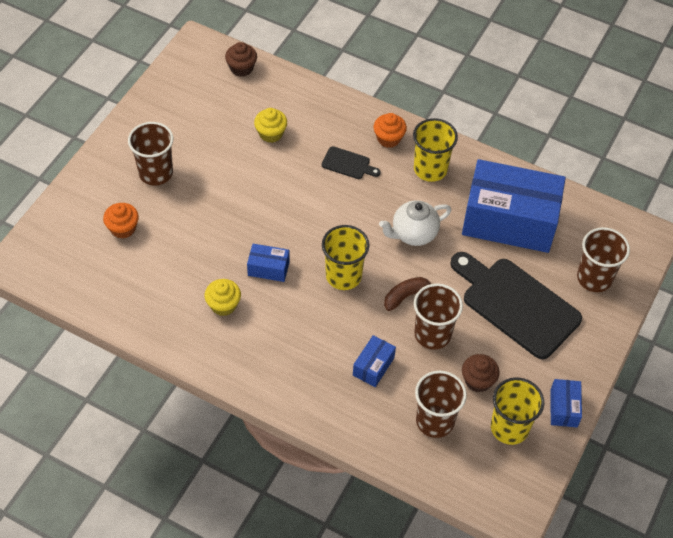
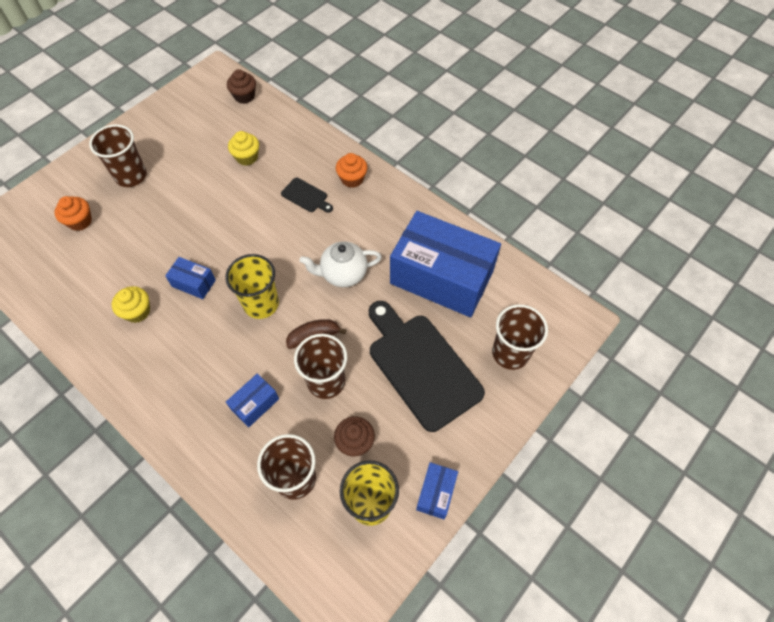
camera: 15 degrees right, 5 degrees up
(430, 169) = (381, 214): yellow cup -> none

